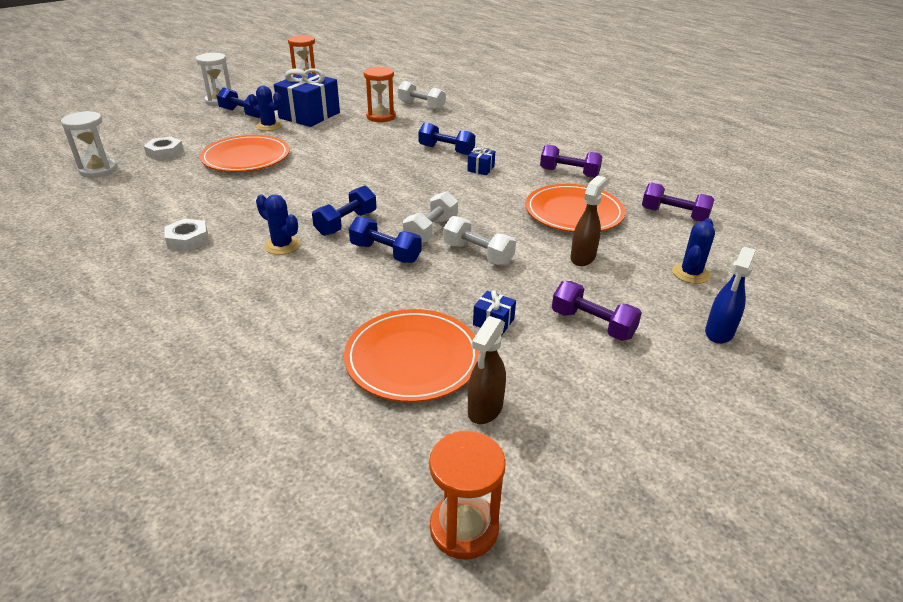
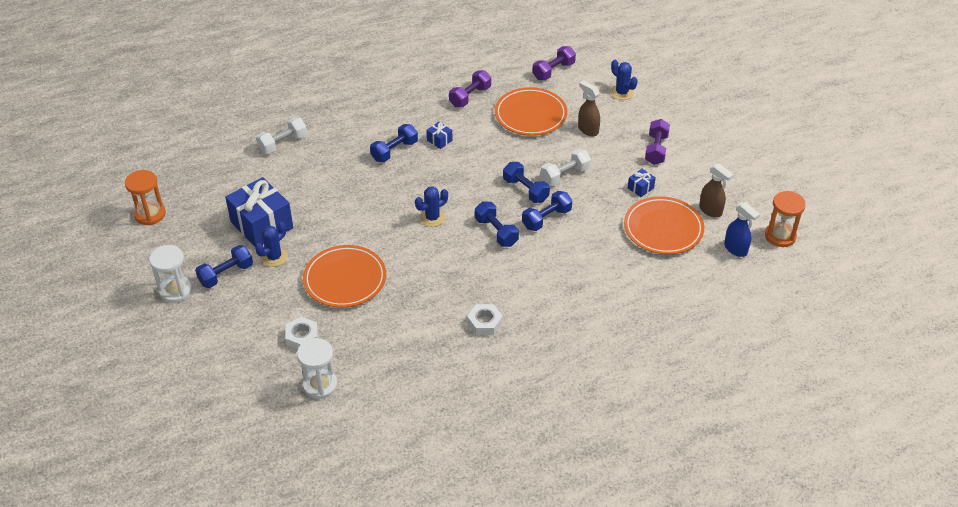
camera: 70 degrees left, 10 degrees up
(282, 245) = (515, 270): blue cactus -> blue cactus (432, 218)
(381, 117) = (295, 176): orange hourglass -> none
(431, 231) = (525, 190): white dumbbell -> blue dumbbell
(592, 324) = (656, 150): purple dumbbell -> purple dumbbell turned 45 degrees counterclockwise
(719, 333) = (678, 106): blue spray bottle -> blue spray bottle (736, 249)

